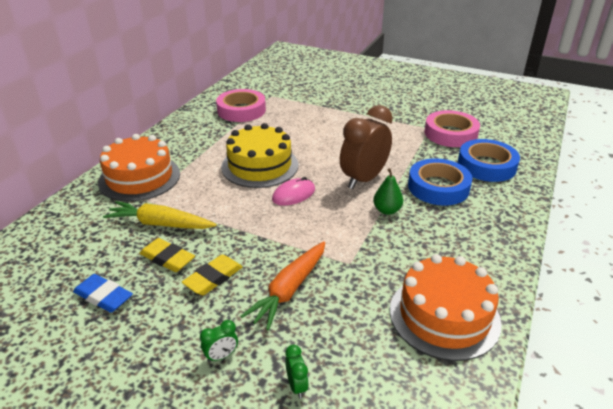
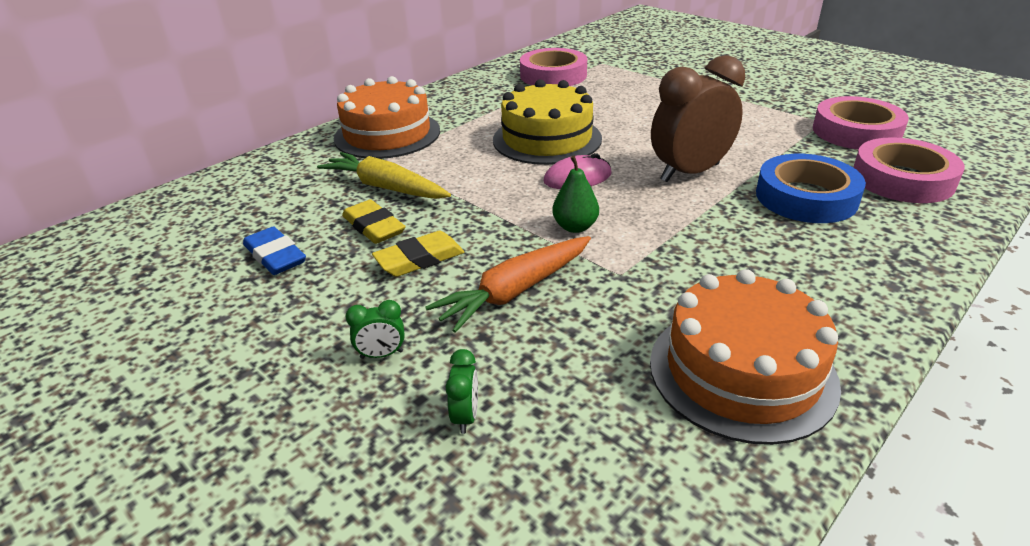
camera: 20 degrees right, 0 degrees up
(387, 210) = (708, 216): green pear -> green pear (575, 227)
(486, 165) = (902, 179): blue tape -> pink tape

